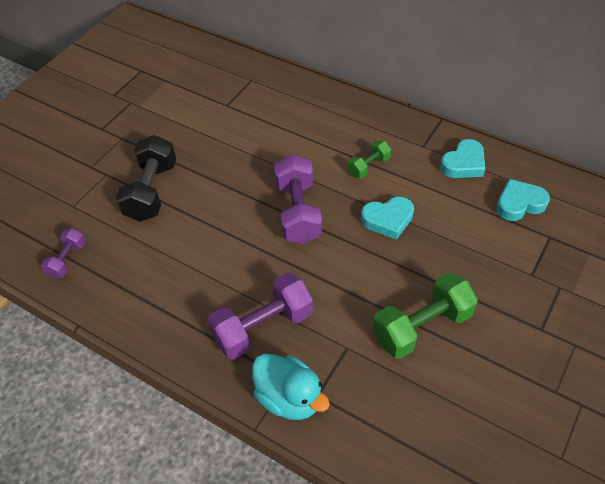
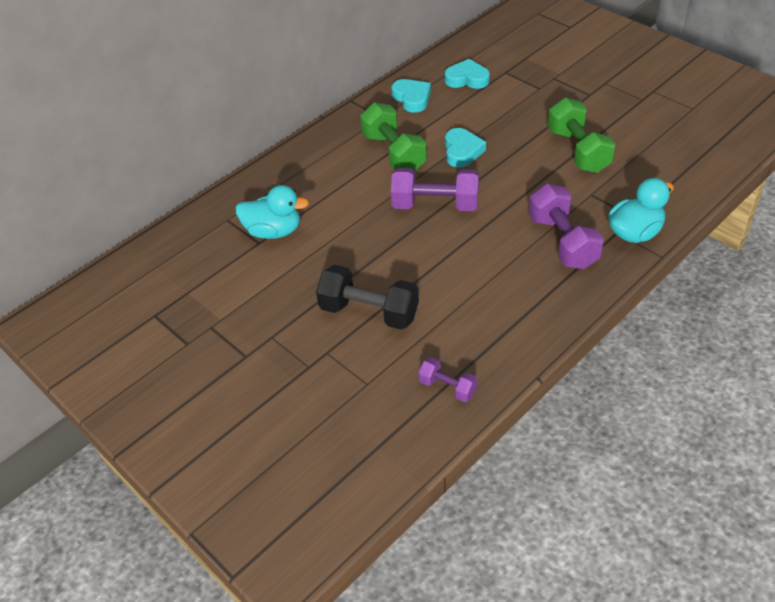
camera: 75 degrees left, 5 degrees down
(241, 110) = (274, 231): none -> turquoise duck
(368, 166) = (394, 153): green dumbbell -> green dumbbell, size x1.84
(519, 203) = (467, 79): turquoise heart -> turquoise heart turned 105 degrees clockwise

